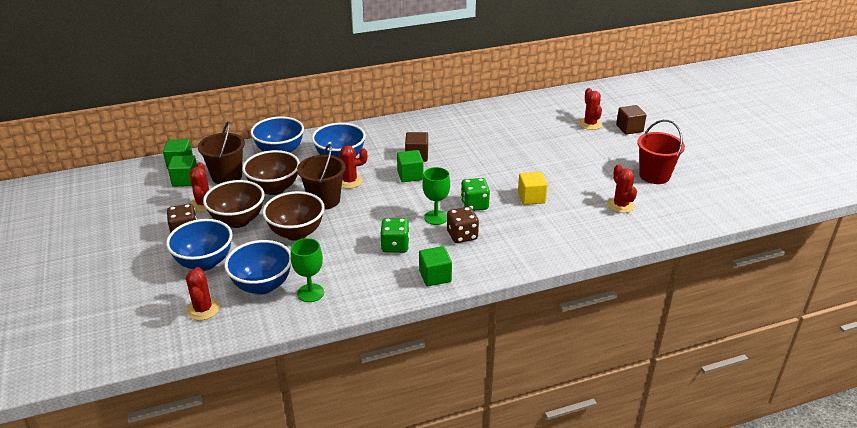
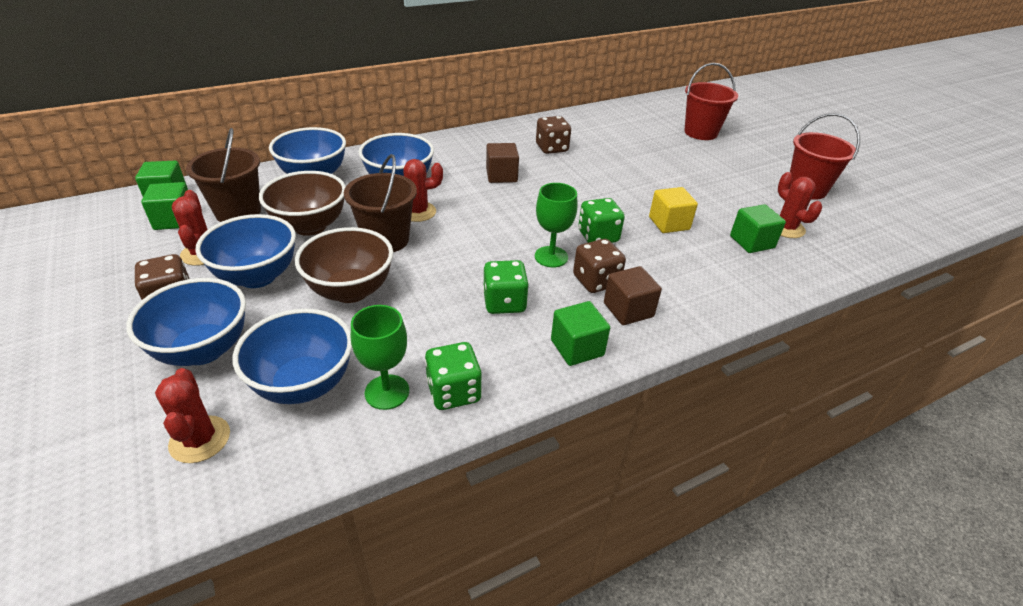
camera: 10 degrees left, 5 degrees up
(238, 220) = (257, 276): brown bowl -> blue bowl
(350, 296) = (453, 392): none -> green dice
(410, 175) = (499, 201): green cube -> green cube (752, 242)
(462, 134) = (551, 148): none -> brown dice
(590, 124) = (700, 132): red cactus -> red bucket
(629, 128) = (748, 136): brown cube -> brown cube (628, 310)

